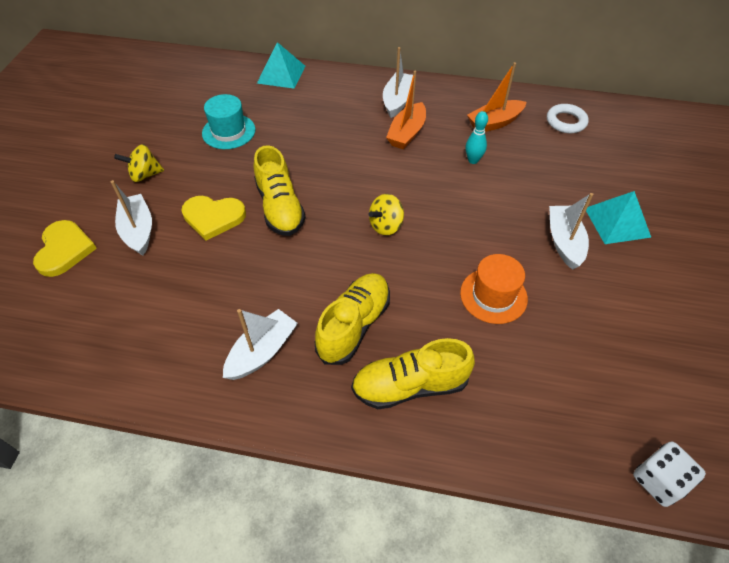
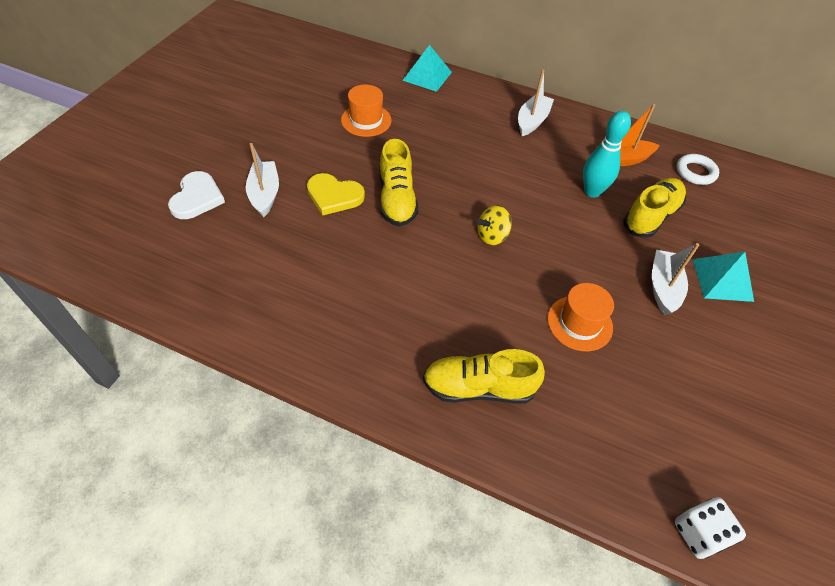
camera: 10 degrees right, 0 degrees up
(64, 250) = (197, 198): yellow heart -> white heart
(145, 175) = (281, 145): yellow spinning top -> none
(228, 131) = (366, 120): turquoise hat -> orange hat
(262, 352) = (350, 326): white boat -> none
(354, 325) = (439, 321): yellow shoe -> yellow shoe (651, 216)
(407, 133) = (533, 153): orange boat -> none
(473, 160) = (592, 191): turquoise bowling pin -> turquoise bowling pin, size x1.64

